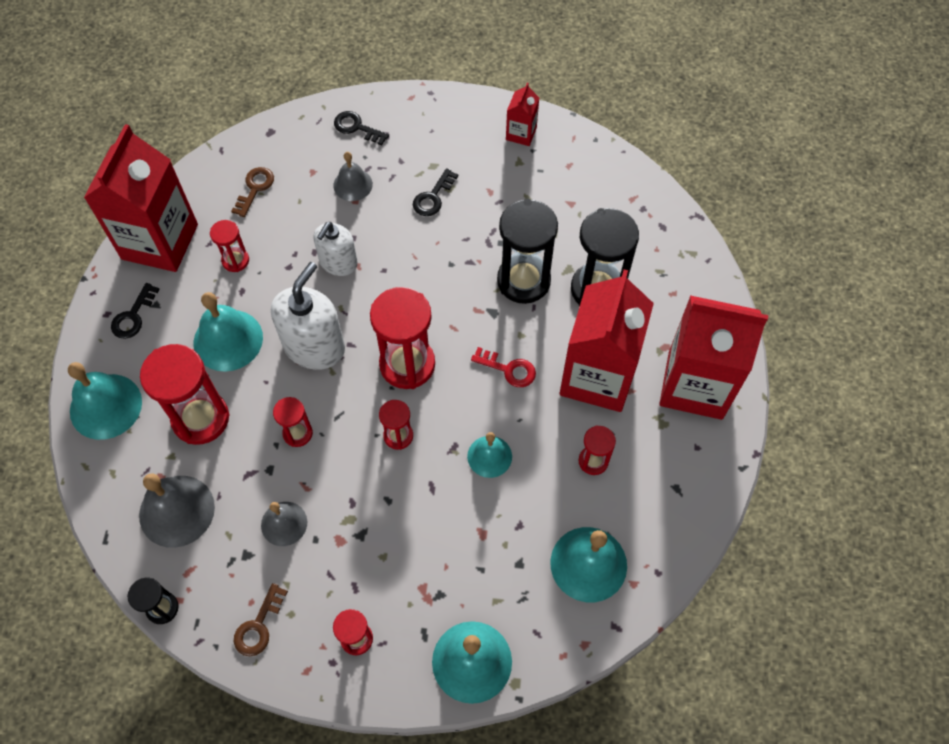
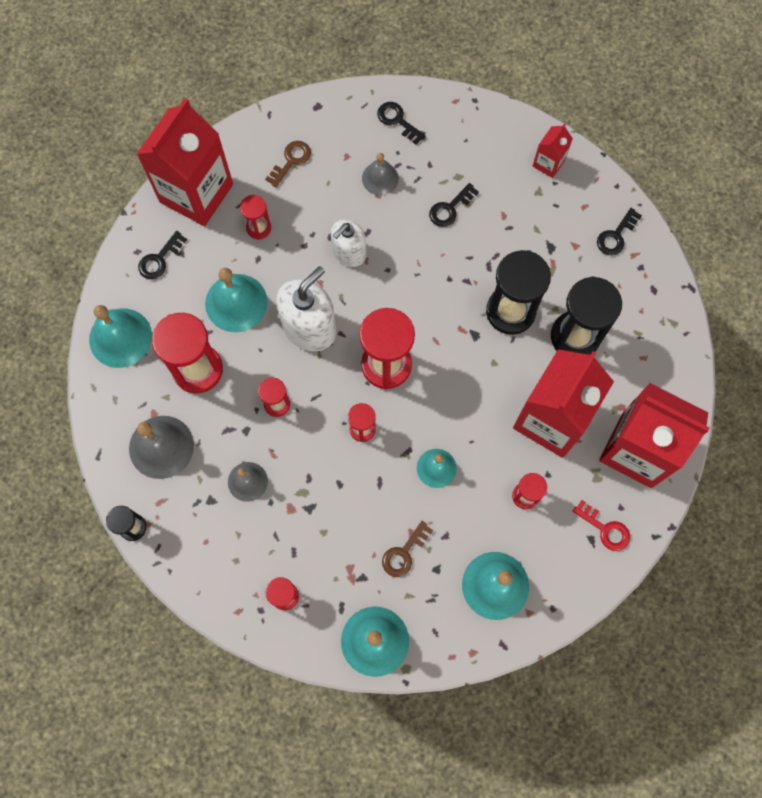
camera: 15 degrees right, 10 degrees up
(258, 626) = (207, 563): brown key -> brown key (404, 553)
(508, 369) = (474, 392): red key -> red key (605, 529)
(609, 185) = (616, 236): none -> black key

